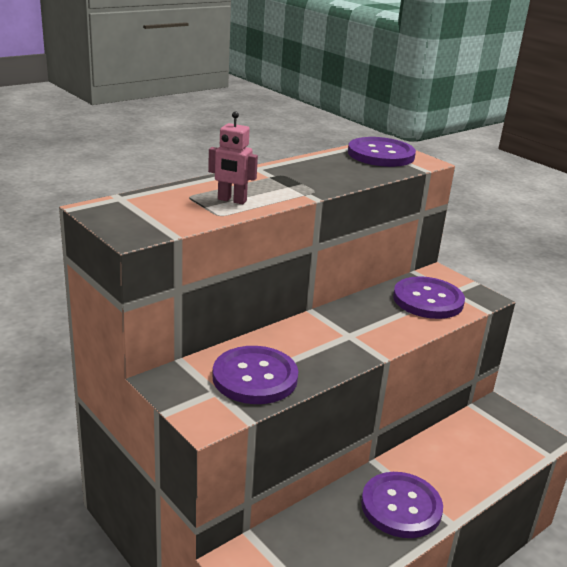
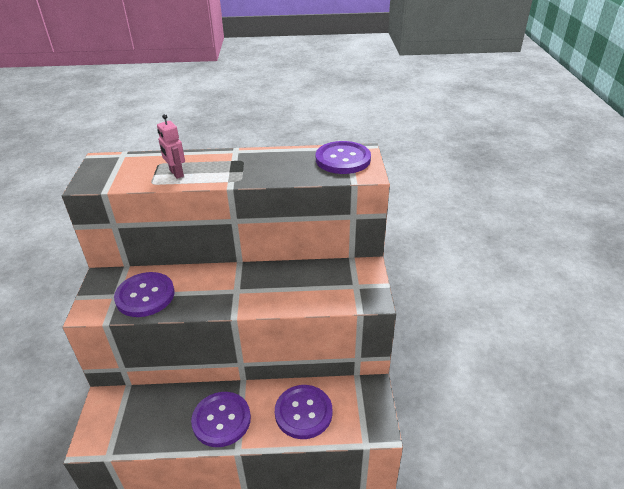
camera: 40 degrees right, 10 degrees up
(428, 300) = (327, 285): purple button -> purple button (303, 412)

